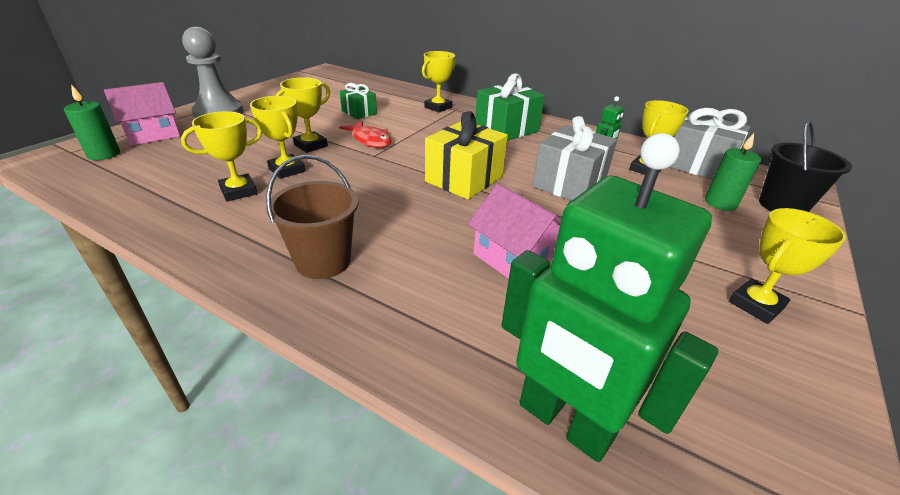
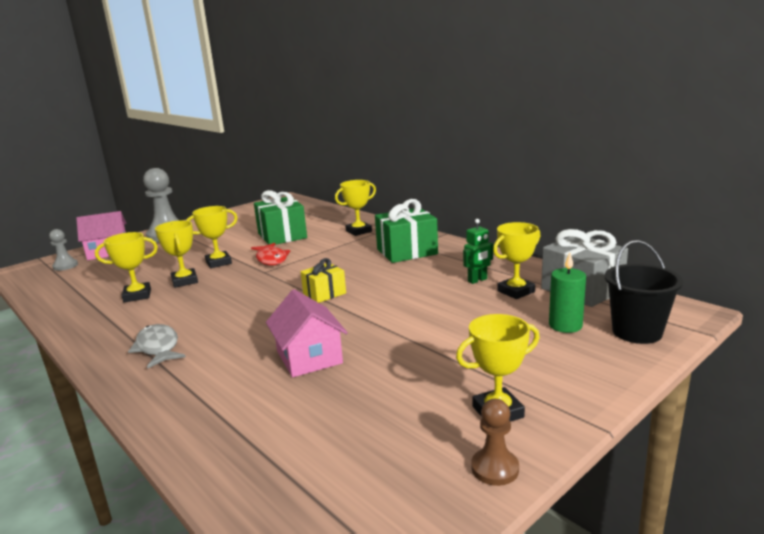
camera: 20 degrees right, 15 degrees down
(104, 154) = (65, 266): green candle -> grey pawn
(323, 261) = (158, 348): brown bucket -> grey fish
(359, 112) = (282, 236): green gift -> green gift, size x1.71
(464, 179) = (324, 293): yellow gift -> yellow gift, size x0.58
(564, 422) = (238, 468): green robot -> none
(569, 184) = (421, 301): grey gift -> none
(817, 373) = (495, 468): none -> brown pawn

